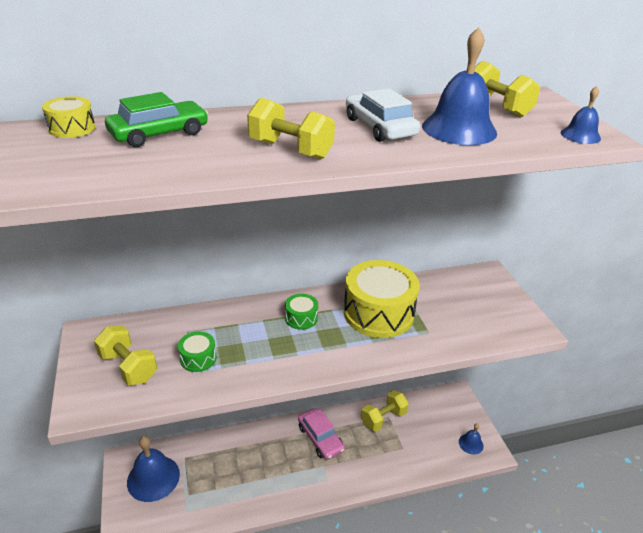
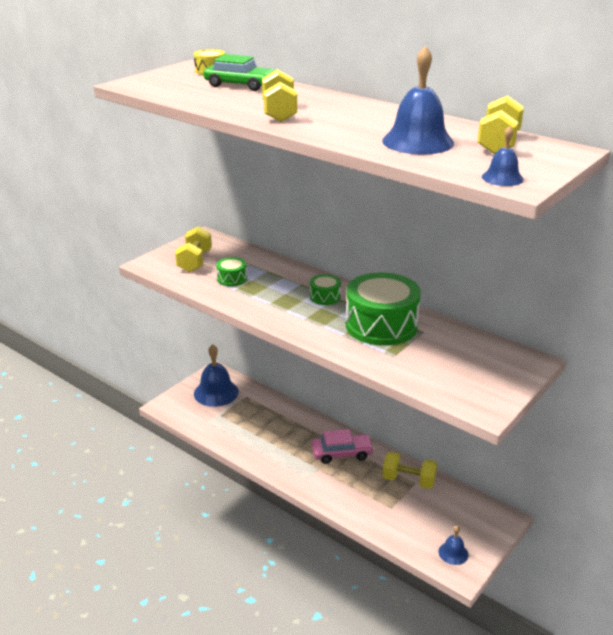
camera: 55 degrees right, 5 degrees down
(320, 438) = (342, 453): pink car -> pink car turned 120 degrees counterclockwise
(378, 313) = (381, 325): yellow drum -> green drum
(379, 127) = (367, 122): white car -> none

